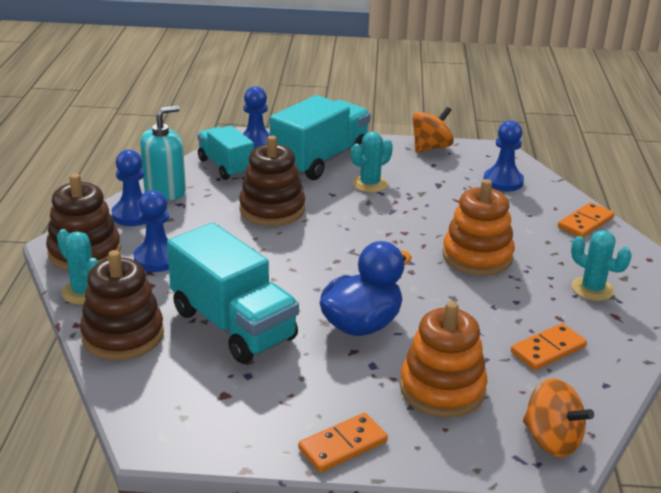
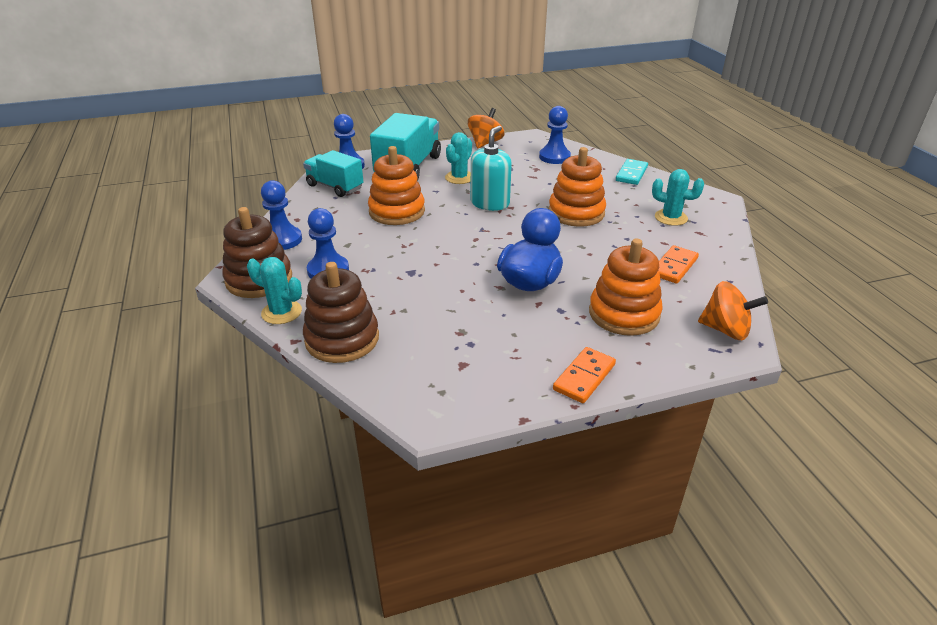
camera: 20 degrees left, 5 degrees up
(165, 191) = (296, 215): turquoise soap dispenser -> turquoise soap dispenser (490, 203)
(233, 325) = (430, 307): turquoise truck -> none
(272, 209) = (397, 211): brown stacking toy -> orange stacking toy
(585, 223) = (631, 174): orange domino -> turquoise domino

